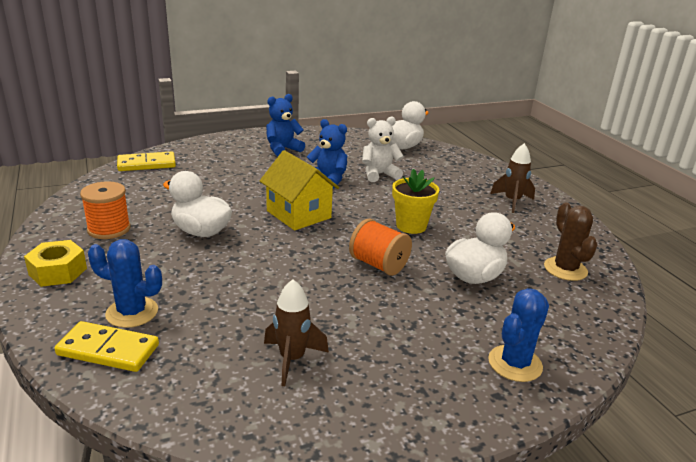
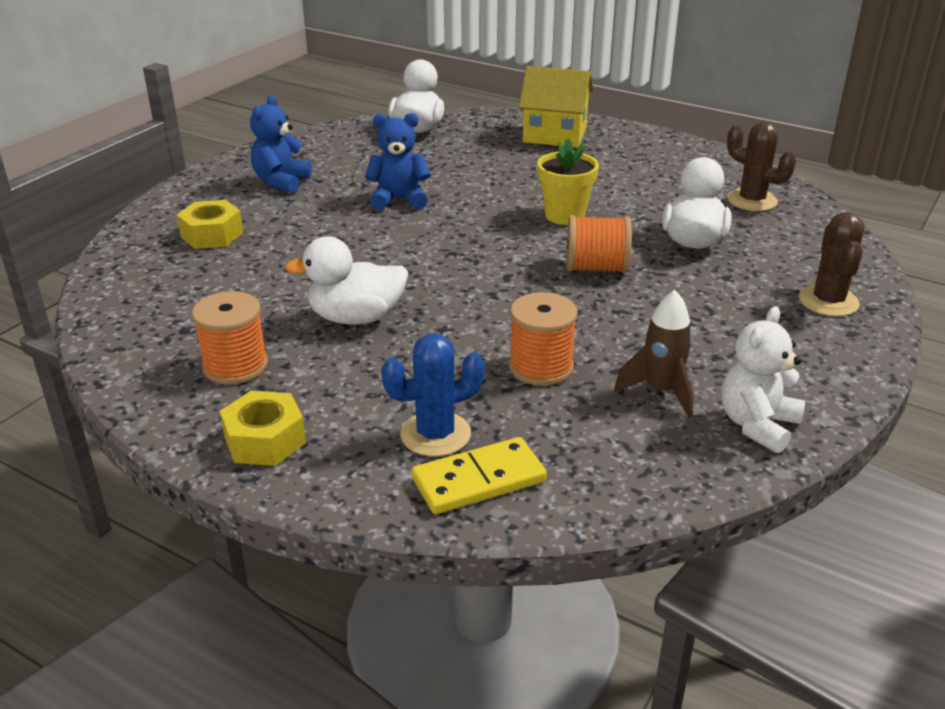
camera: 35 degrees left, 5 degrees up
(146, 164) = (129, 268): yellow domino -> none
(207, 163) = (212, 235): none -> yellow nut
(248, 306) = (541, 367): none -> orange spool
(298, 214) = (432, 251): yellow house -> yellow house (554, 135)
(379, 174) = (445, 171): white teddy bear -> white teddy bear (757, 425)
(512, 201) = (617, 151): brown rocket -> none
(515, 363) = (828, 301): blue cactus -> brown cactus

